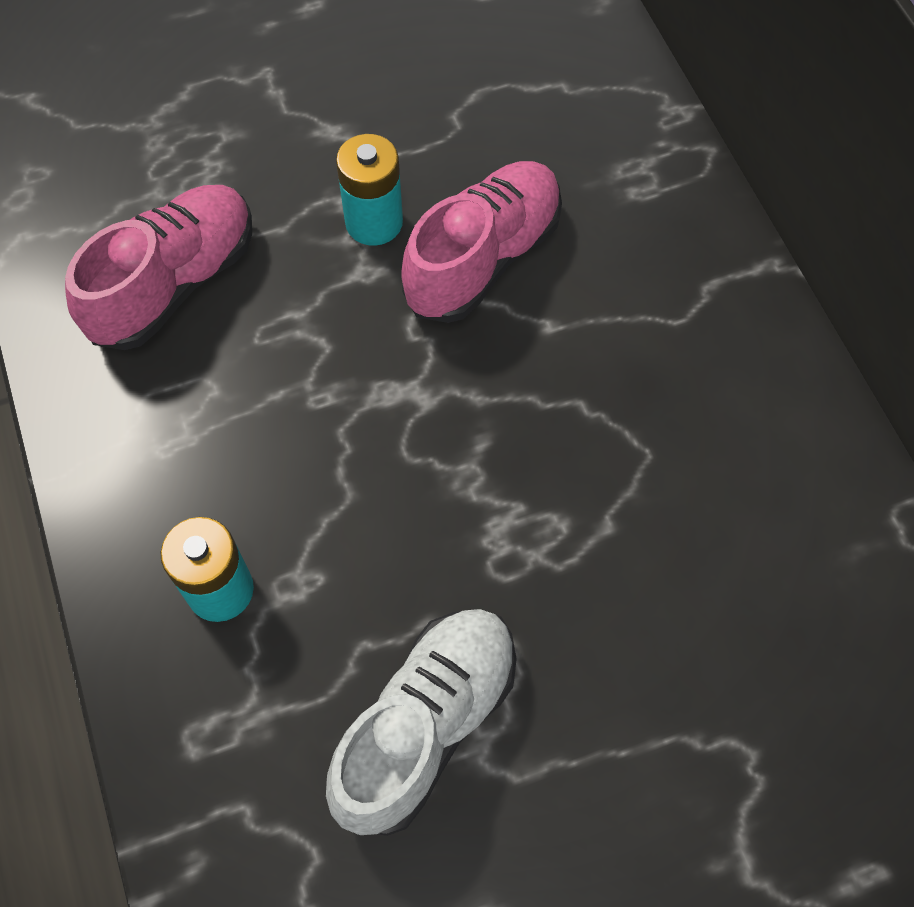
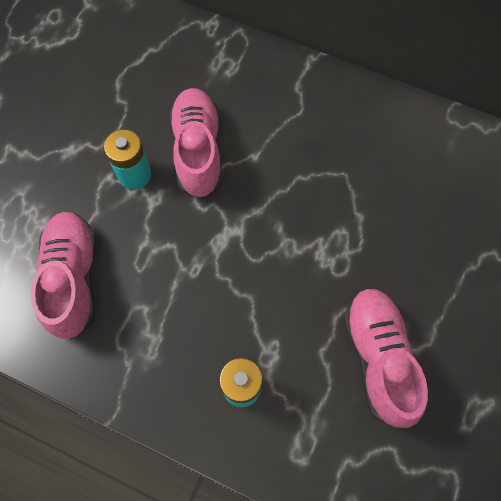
camera: 45 degrees left, 5 degrees up
(426, 725) = (378, 358): white shoe -> pink shoe

